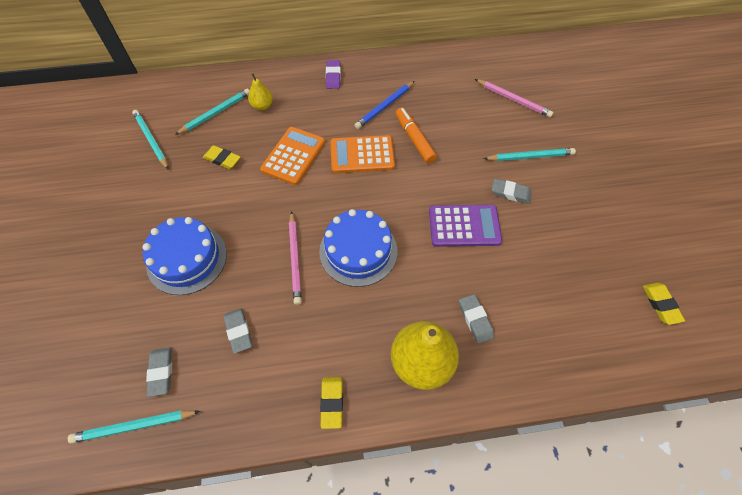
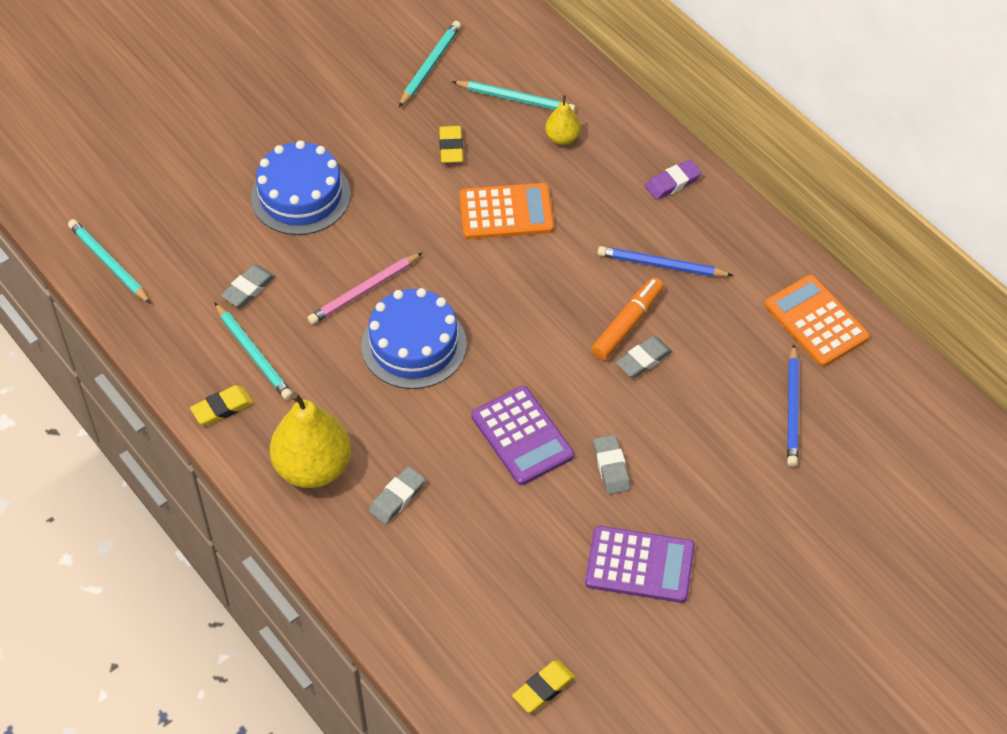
camera: 60 degrees right, 5 degrees down
(161, 372) = (169, 251): grey eraser -> grey eraser (643, 360)
(362, 155) = (559, 281): orange calculator -> orange calculator (816, 321)
(513, 99) = (792, 409): pink pencil -> blue pencil
(530, 157) = (693, 467): turquoise pencil -> turquoise pencil (253, 354)
(586, 212) = (639, 565): none -> purple calculator

